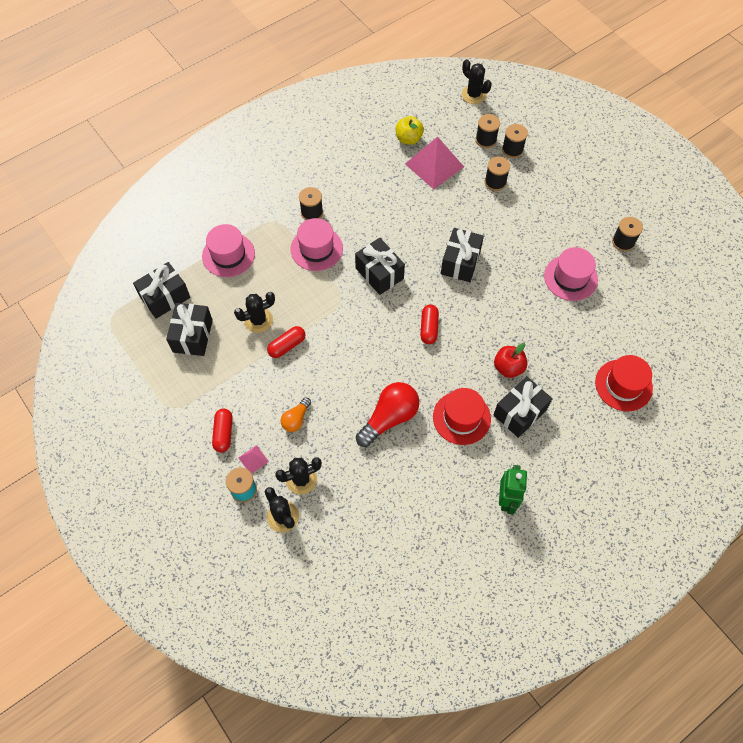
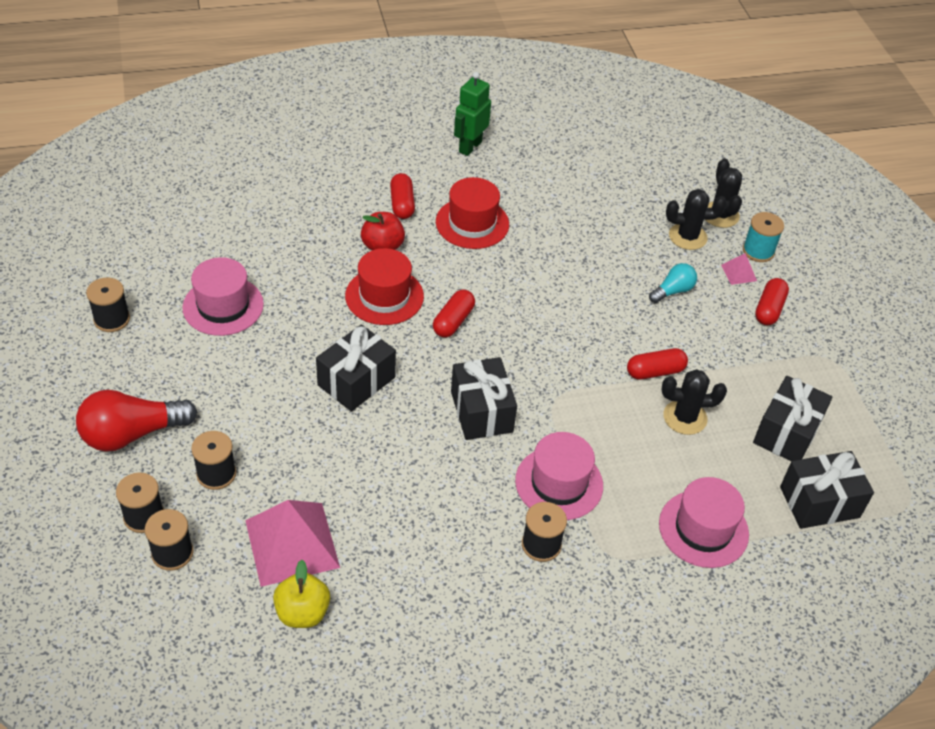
camera: 160 degrees left, 15 degrees down
(296, 419) = (673, 291): orange light bulb -> turquoise light bulb
(389, 418) = (557, 252): red light bulb -> red light bulb (132, 434)
(473, 95) = (121, 655): black cactus -> none
(519, 412) = (402, 204): black gift -> red capsule
(623, 385) = (263, 184): red hat -> red hat (384, 296)

